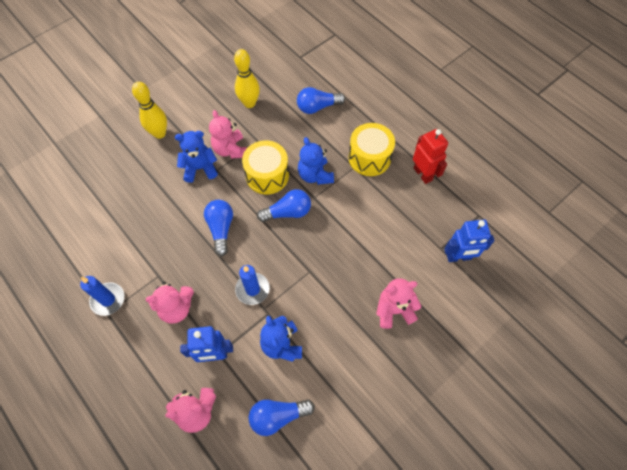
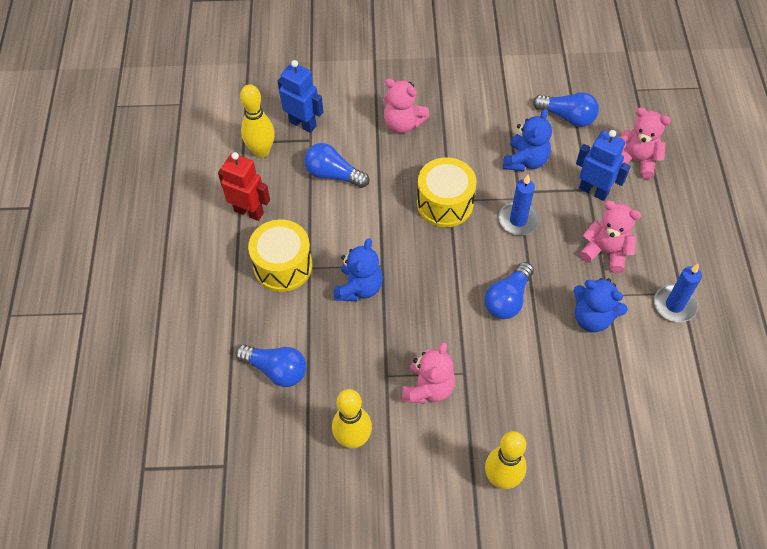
camera: 140 degrees left, 5 degrees down
(200, 168) = (482, 389): blue teddy bear -> blue teddy bear (592, 317)
(267, 175) = (411, 324): yellow drum -> yellow drum (445, 203)
(288, 212) = (423, 268): blue light bulb -> blue light bulb (333, 174)
(423, 174) = (249, 212): red robot -> red robot turned 105 degrees clockwise
(461, 217) = (261, 151): none -> yellow bowling pin

